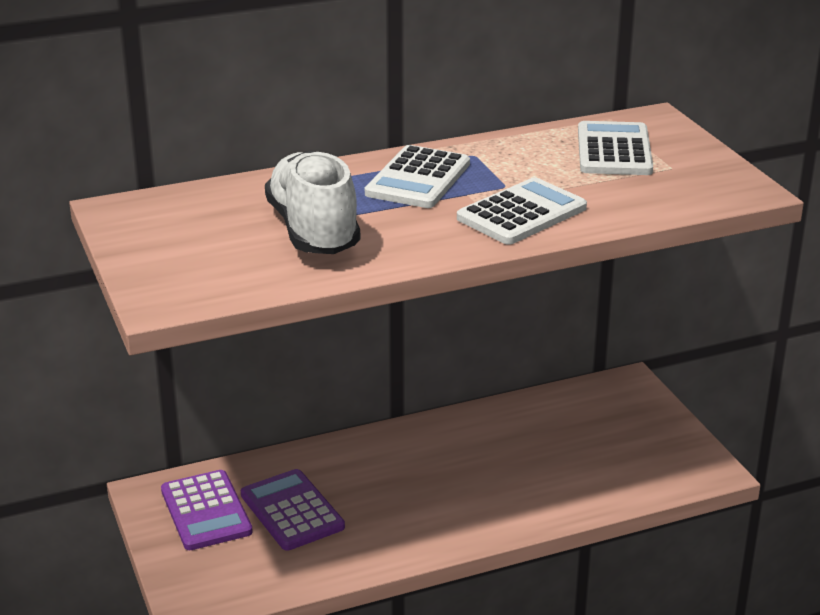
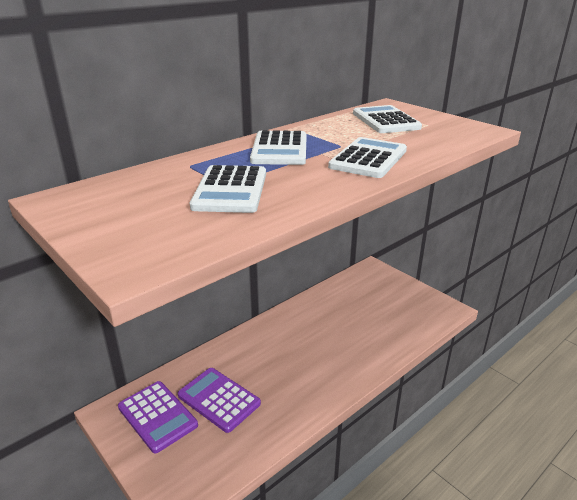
camera: 20 degrees left, 0 degrees up
(313, 230) = (230, 190): white shoe -> white calculator

